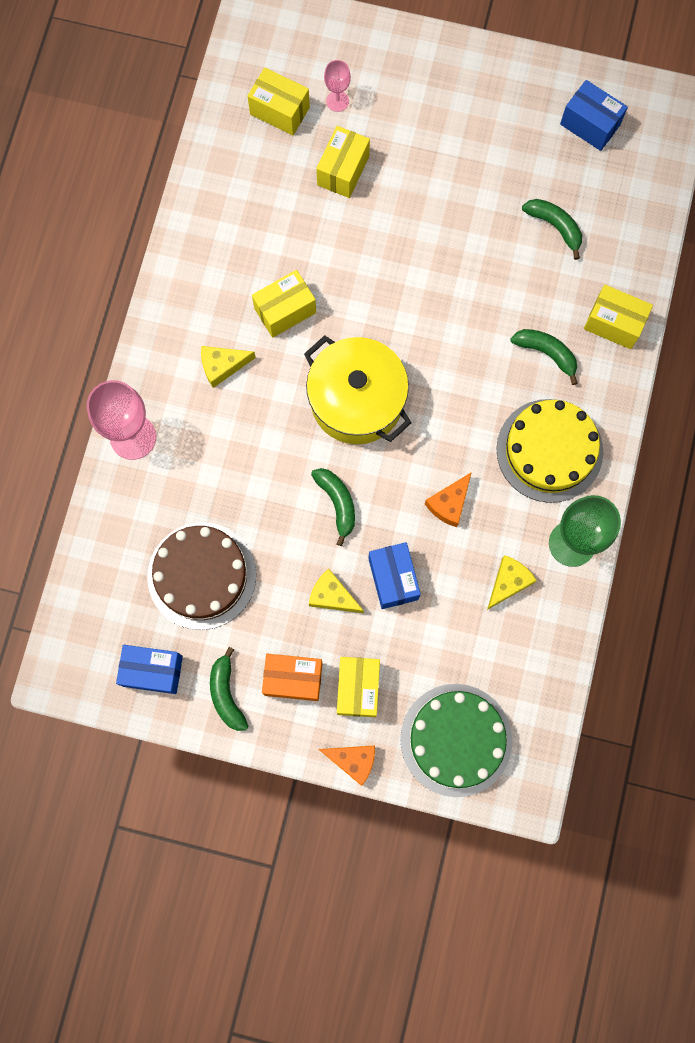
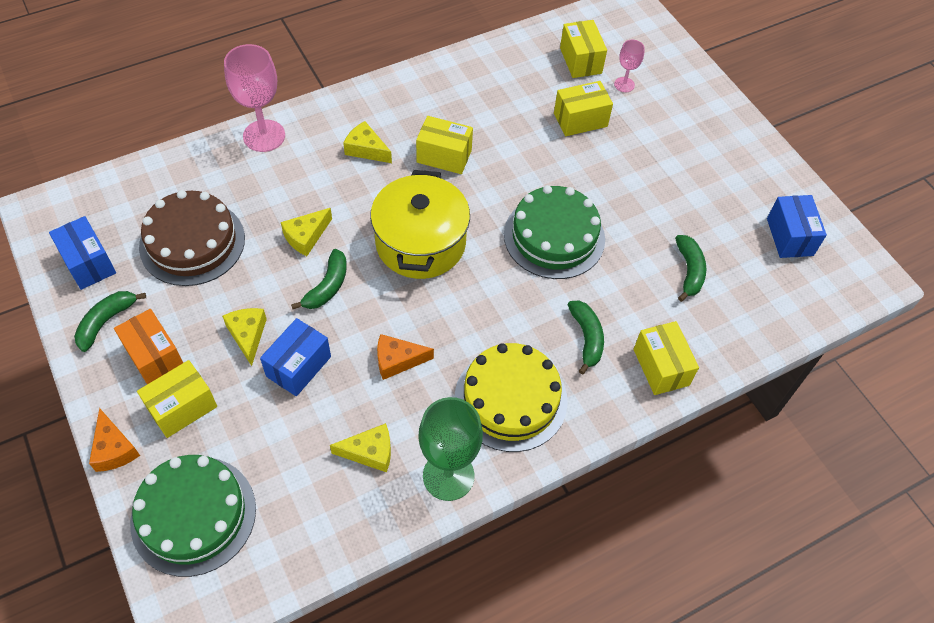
camera: 45 degrees right, 20 degrees down
(273, 483) = (306, 236): none -> yellow cheese
(439, 295) = (554, 236): none -> green cake

